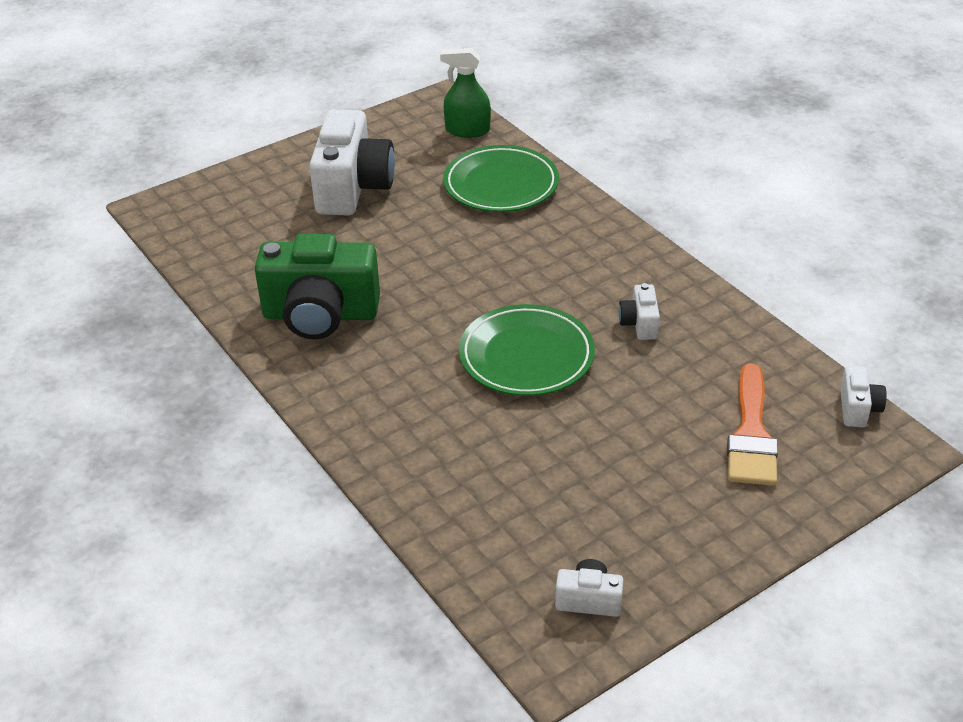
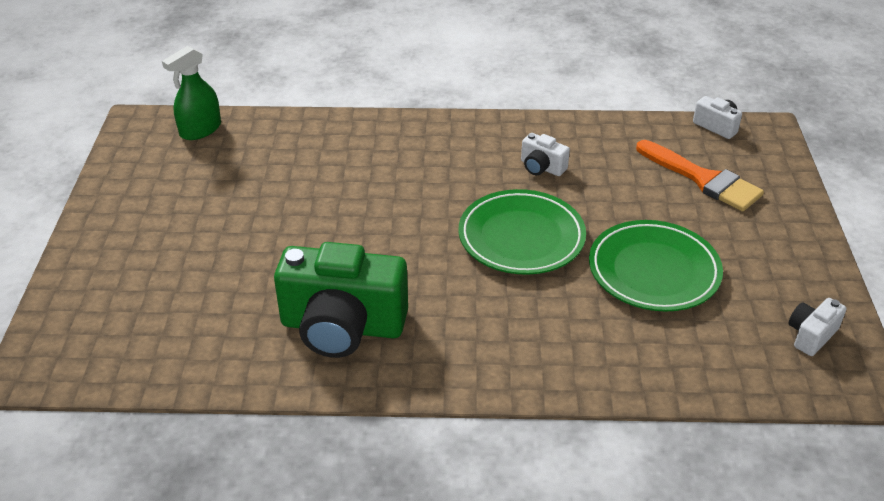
camera: 55 degrees left, 0 degrees up
(320, 315) = (342, 326): green camera -> green camera turned 60 degrees clockwise
(353, 188) = (189, 226): white camera -> none
(501, 185) = (296, 148): green plate -> green plate (653, 271)

